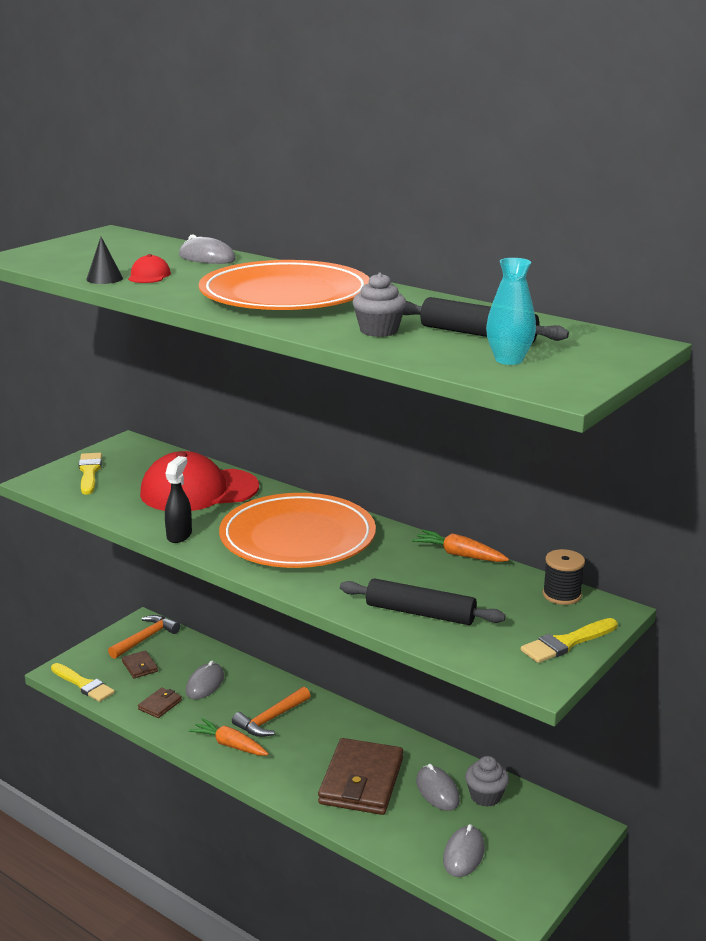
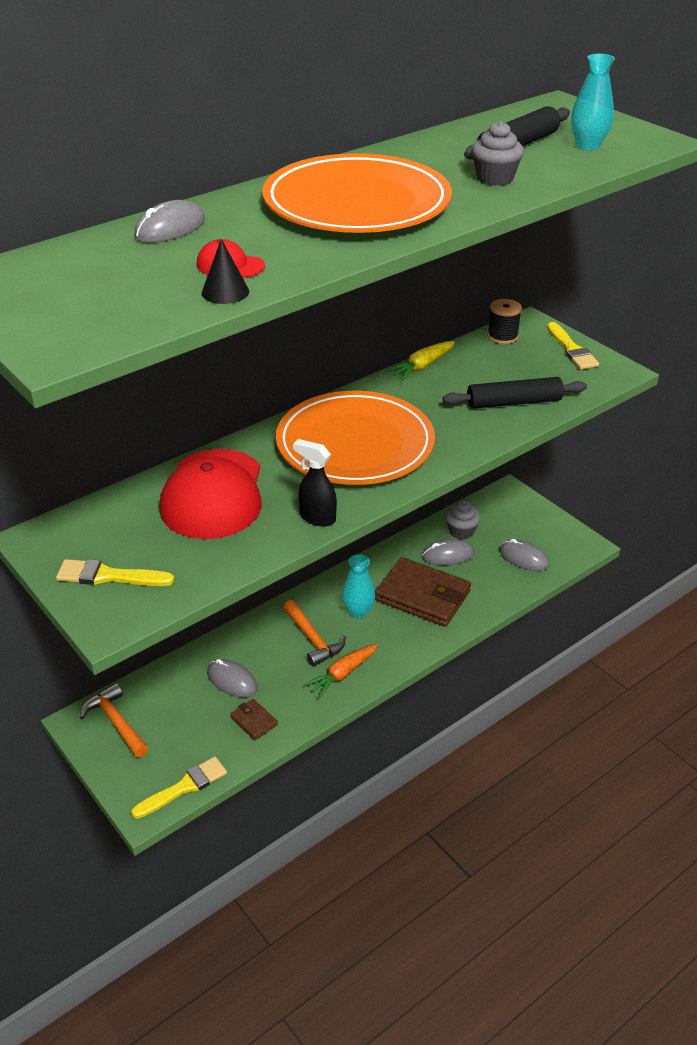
camera: 75 degrees left, 15 degrees up
(140, 666) = (172, 732): brown wallet -> none
(320, 741) = (358, 611): none -> turquoise vase
(420, 613) = (514, 402): black rolling pin -> black rolling pin turned 45 degrees clockwise
(459, 554) = (421, 366): orange carrot -> yellow carrot

